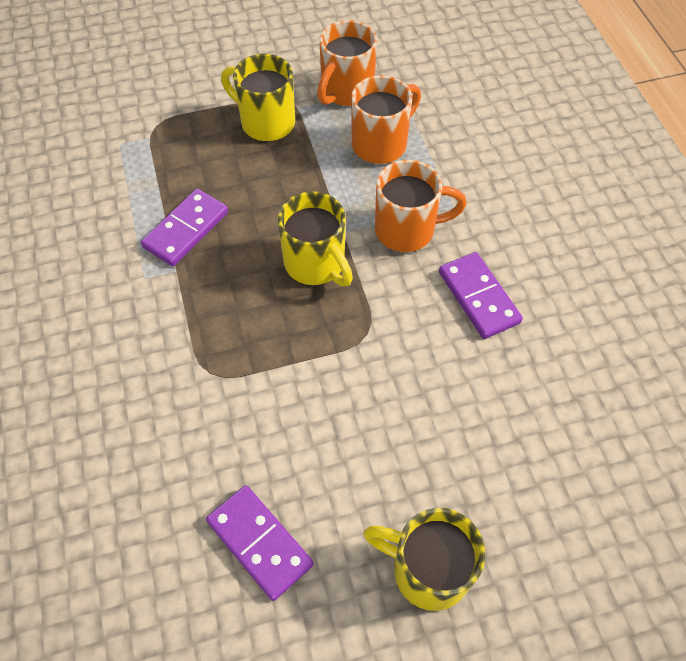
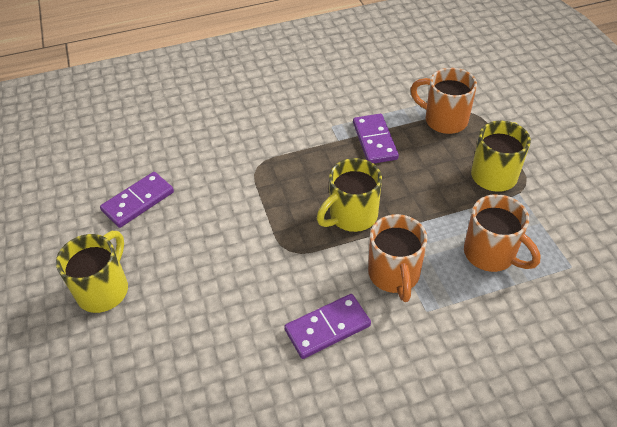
camera: 90 degrees right, 10 degrees down
(186, 229) = (375, 141): purple domino -> purple domino turned 45 degrees clockwise
(346, 91) = (551, 226): orange mug -> orange mug (444, 120)

